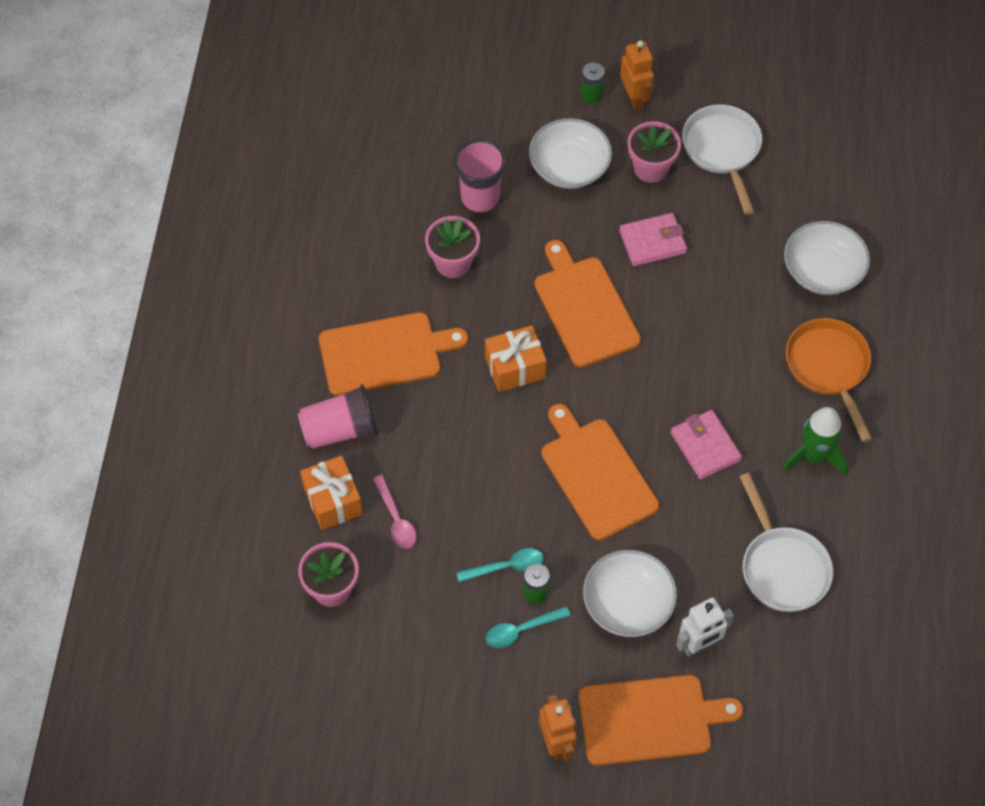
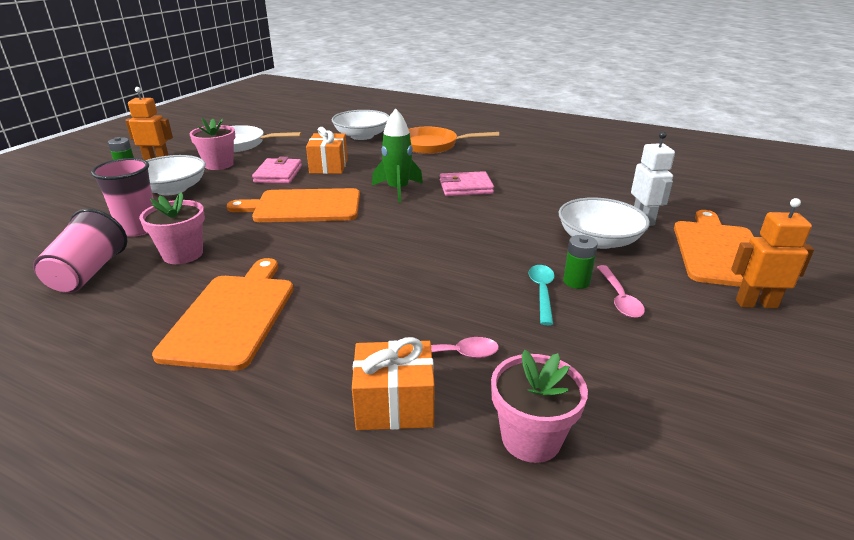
camera: 70 degrees left, 30 degrees down
(340, 430) = (297, 374): pink cup -> pink cup (88, 273)
(515, 367) = (327, 246): orange gift -> orange gift (328, 166)
(521, 630) = (619, 298): turquoise spoon -> pink spoon
(596, 475) = (464, 230): orange cutting board -> none
(782, 567) = (579, 181): white pan -> none
(814, 456) = (495, 159): green rocket -> green rocket (398, 190)

